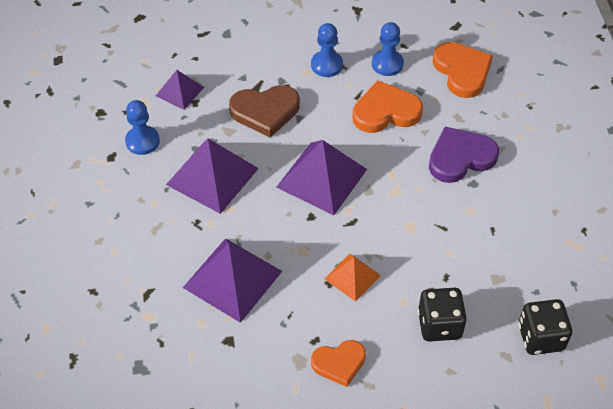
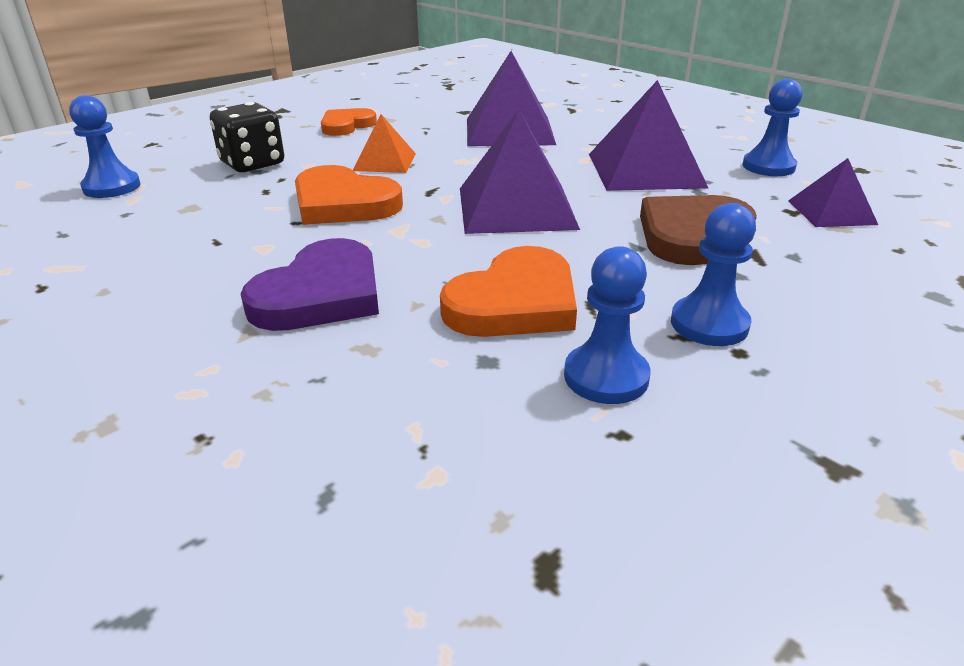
camera: 145 degrees right, 20 degrees down
(462, 71) = (425, 439): orange heart -> orange heart (343, 203)
(540, 337) = (112, 187): black dice -> blue pawn

